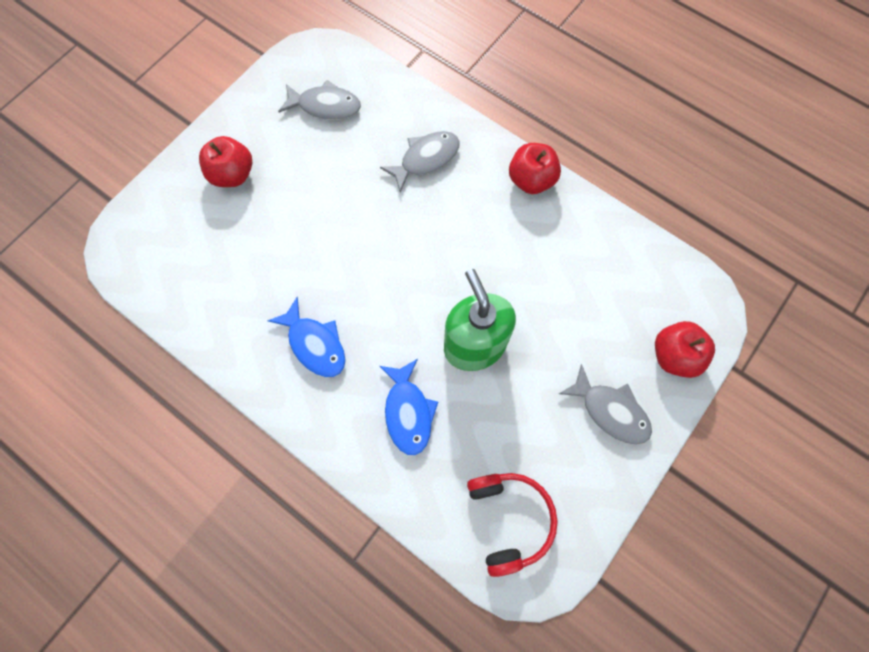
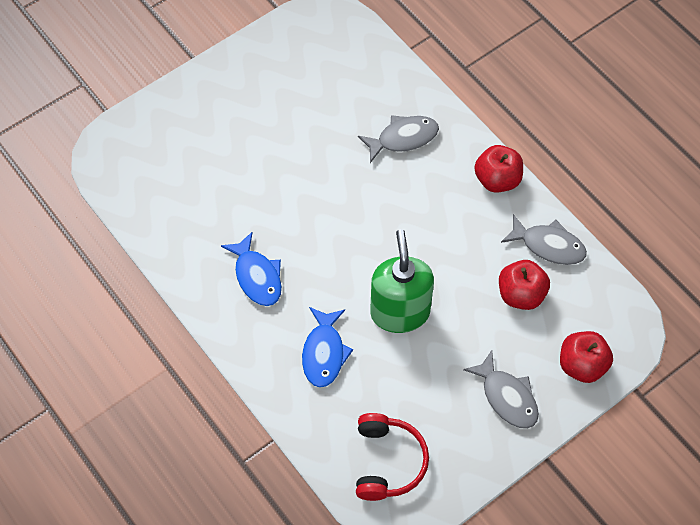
camera: 15 degrees right, 10 degrees down
(233, 174) = (221, 112): red apple -> red apple (521, 294)
(325, 106) = (322, 69): grey fish -> grey fish (548, 245)

